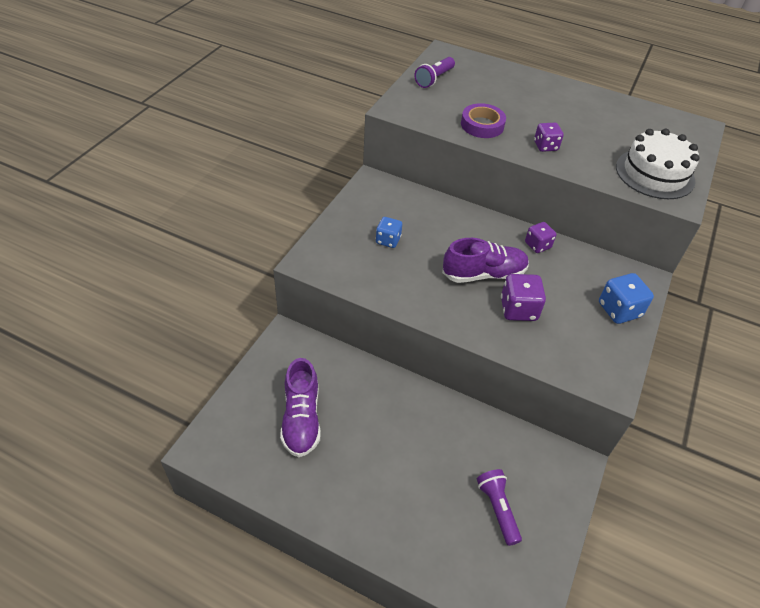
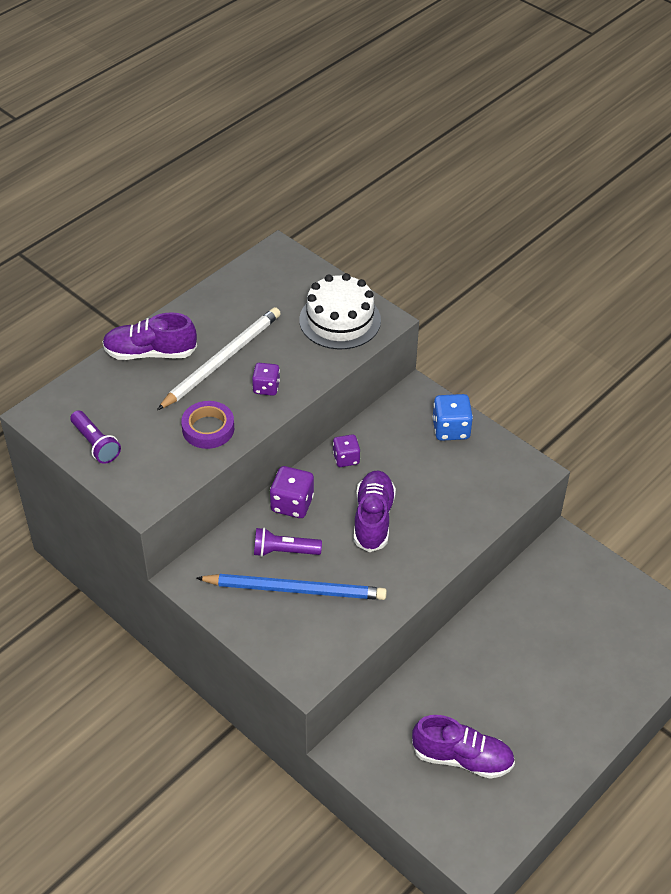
camera: 70 degrees left, 0 degrees up
(388, 240) = (295, 589): blue dice -> blue pencil
(497, 509) = (595, 618): purple flashlight -> purple flashlight (284, 551)
(518, 309) = (428, 507): purple dice -> purple dice (292, 504)
(536, 85) = (150, 353): none -> purple shoe
(556, 119) = (222, 360): none -> white pencil

